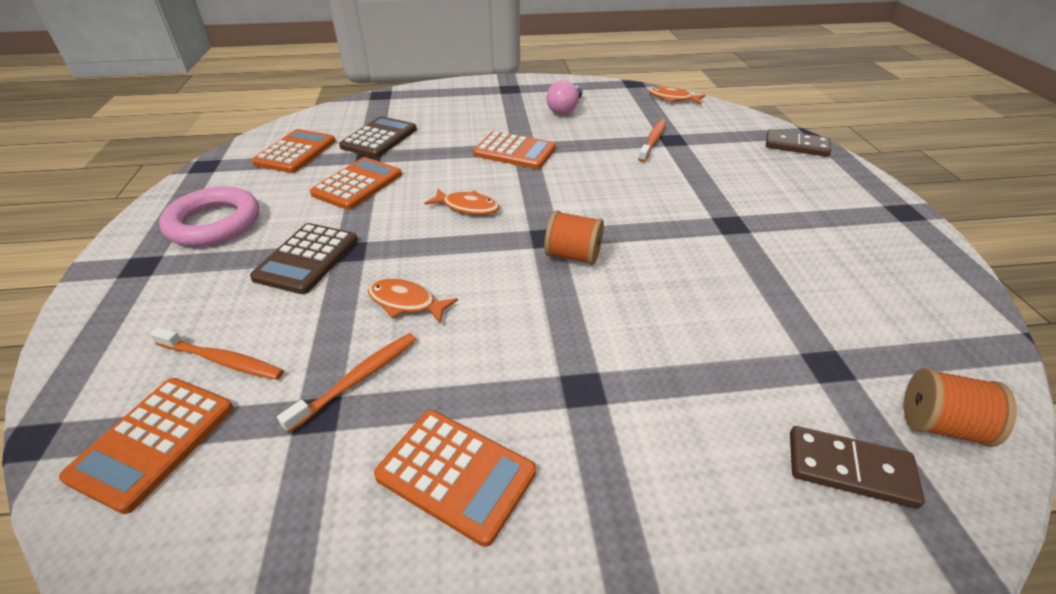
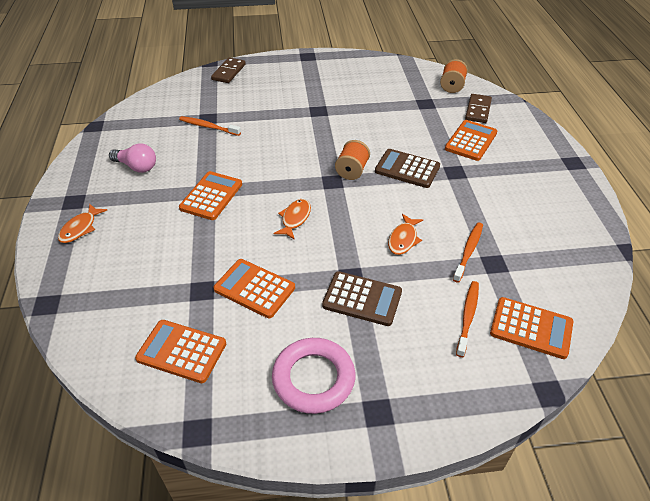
camera: 90 degrees left, 5 degrees up
(357, 380) = (468, 251): orange toothbrush -> orange toothbrush turned 75 degrees clockwise
(379, 138) = (164, 287): brown calculator -> brown calculator (407, 169)
(456, 474) = (512, 210): orange calculator -> orange calculator (471, 141)
(672, 98) = (136, 109): orange fish -> orange fish (80, 228)

